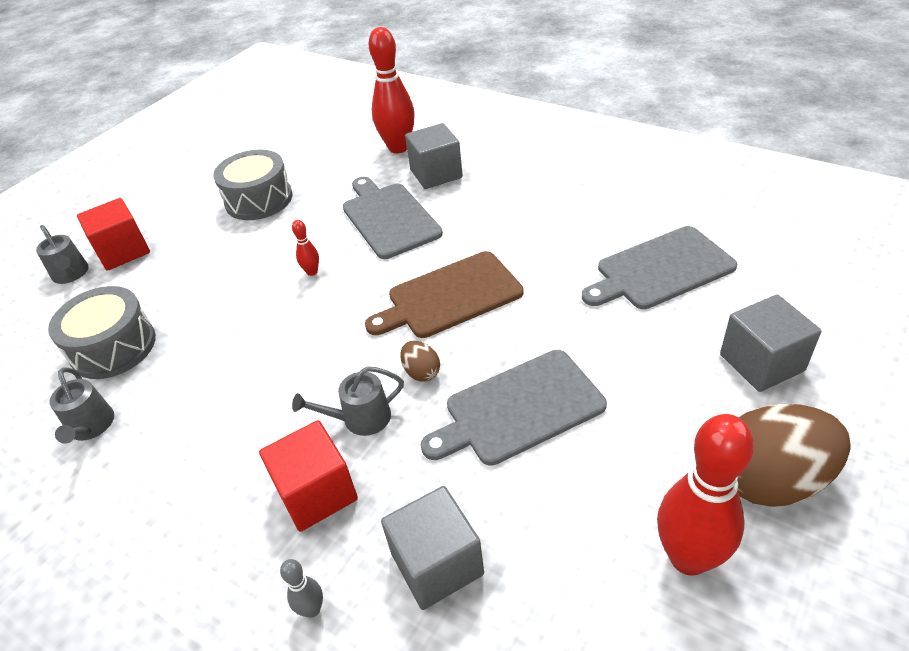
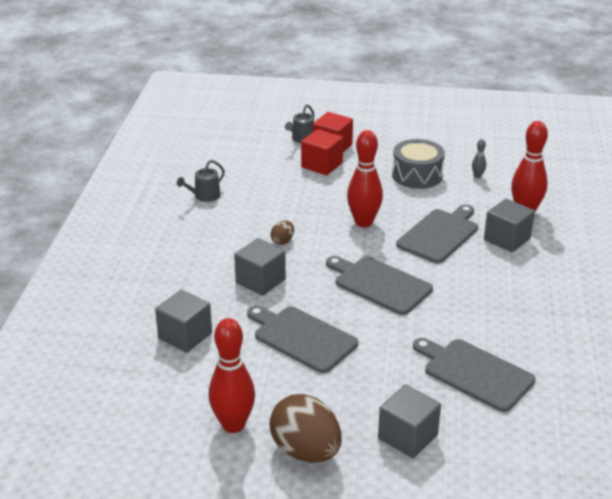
camera: 60 degrees right, 10 degrees down
(113, 347) = (258, 178): grey drum -> none
(312, 272) = (363, 222): red bowling pin -> red bowling pin, size x2.29
(312, 609) = (143, 304): grey bowling pin -> grey bowling pin (477, 176)
(316, 493) = (205, 283): red cube -> red cube (322, 165)
(361, 418) = (260, 281): grey watering can -> grey cube
(421, 372) = (308, 292): brown egg -> brown egg (282, 241)
(450, 296) = (379, 284): brown cutting board -> grey cutting board

